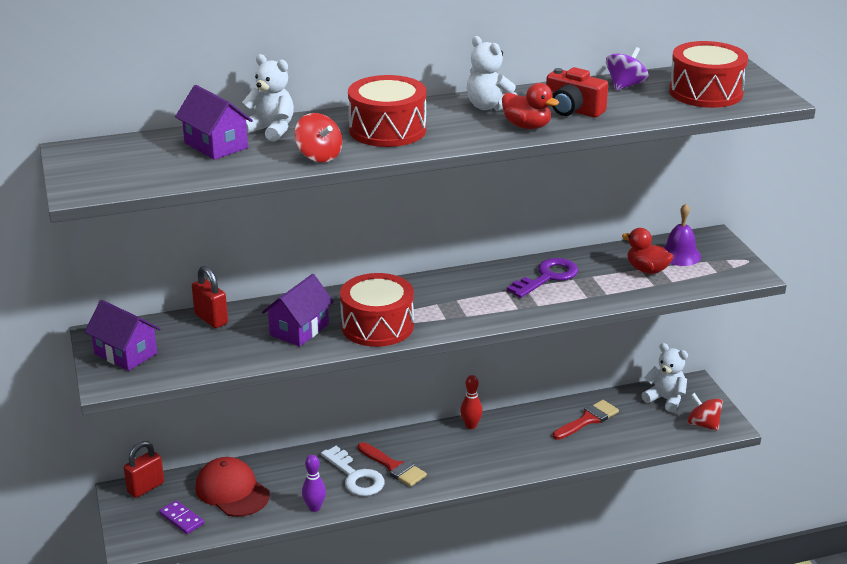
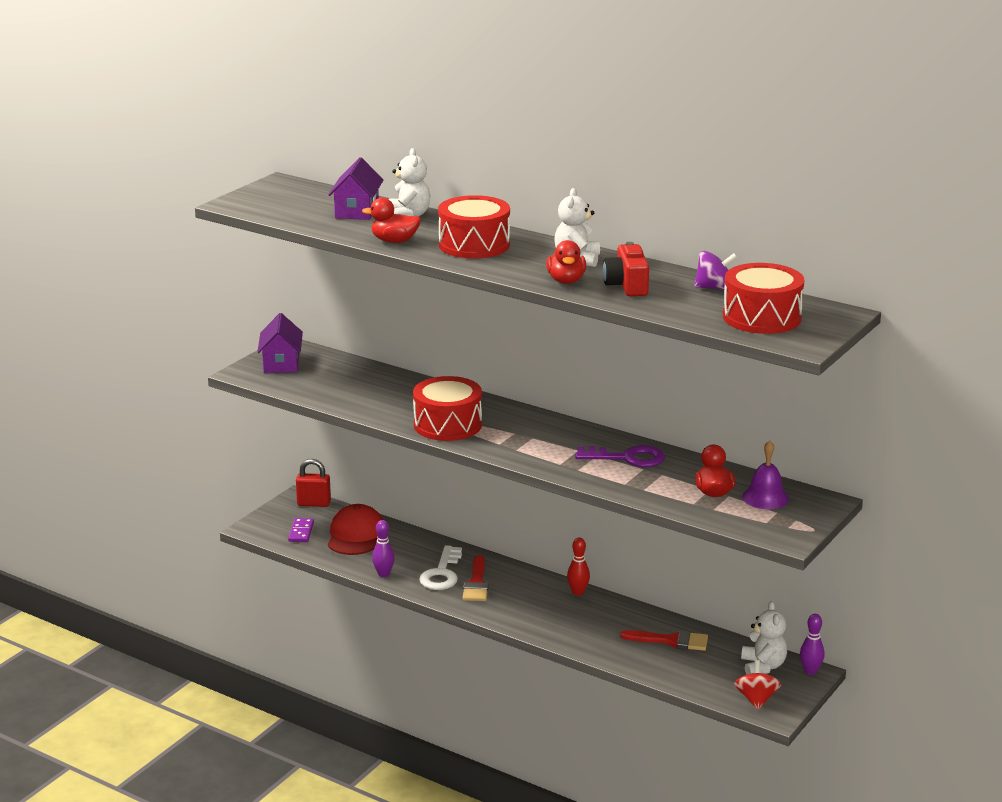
camera: 50 degrees right, 5 degrees down
(211, 319) = (364, 370): red padlock -> none
(299, 329) = (398, 402): purple house -> none
(319, 156) = (394, 241): red spinning top -> red duck
(692, 384) = (810, 671): none -> purple bowling pin

